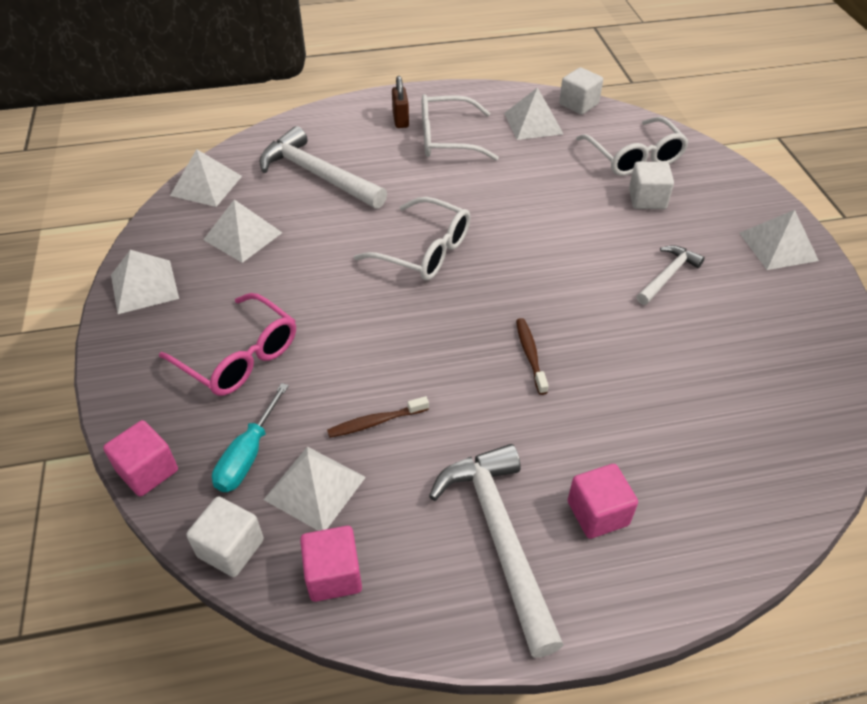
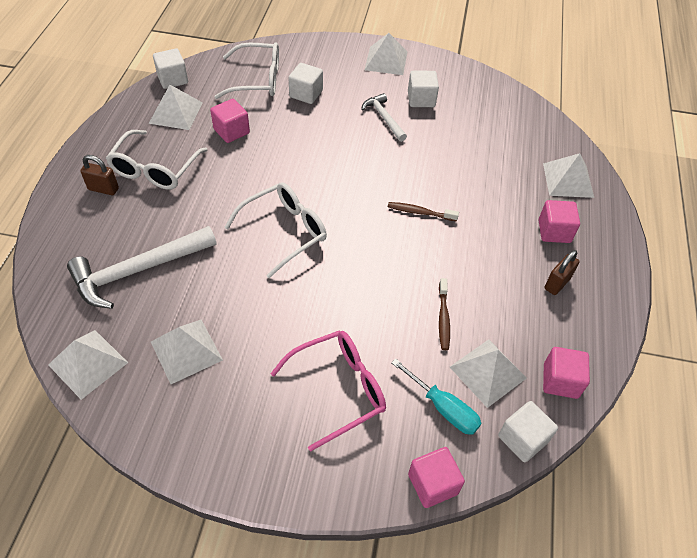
camera: 70 degrees left, 5 degrees up
(144, 286) = (208, 448): white pyramid -> white pyramid (568, 180)
(500, 537) = (557, 283): white hammer -> brown padlock
(538, 167) = (231, 131): none -> pink cube
(736, 300) = (421, 99): none -> white cube

